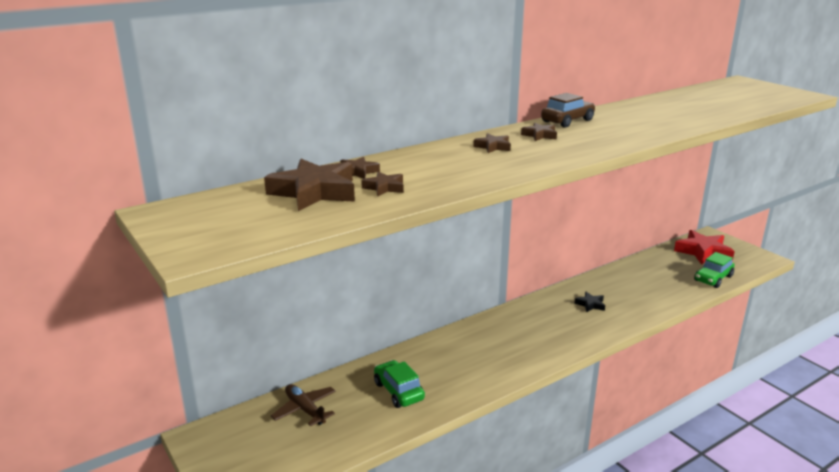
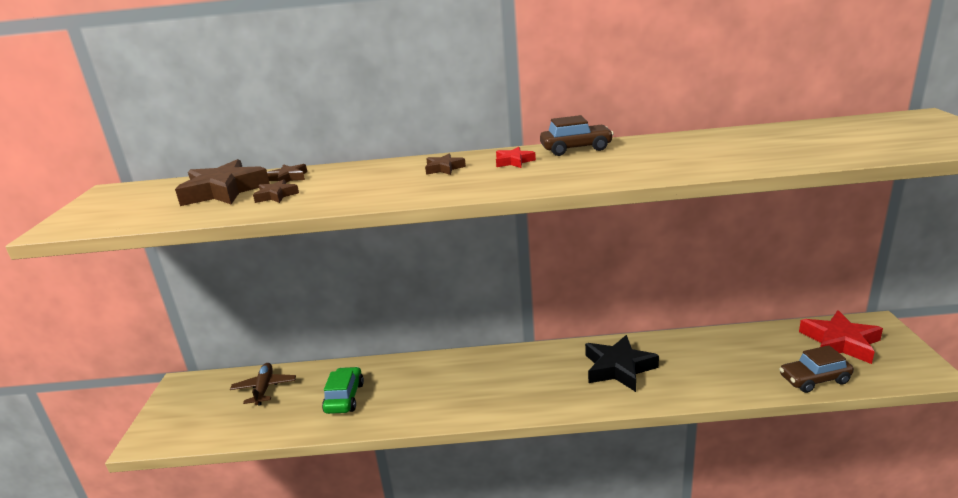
camera: 35 degrees right, 0 degrees up
(540, 135) = (514, 161): brown star -> red star
(590, 304) = (618, 368): black star -> black star, size x2.06
(713, 278) = (814, 379): green car -> brown car

